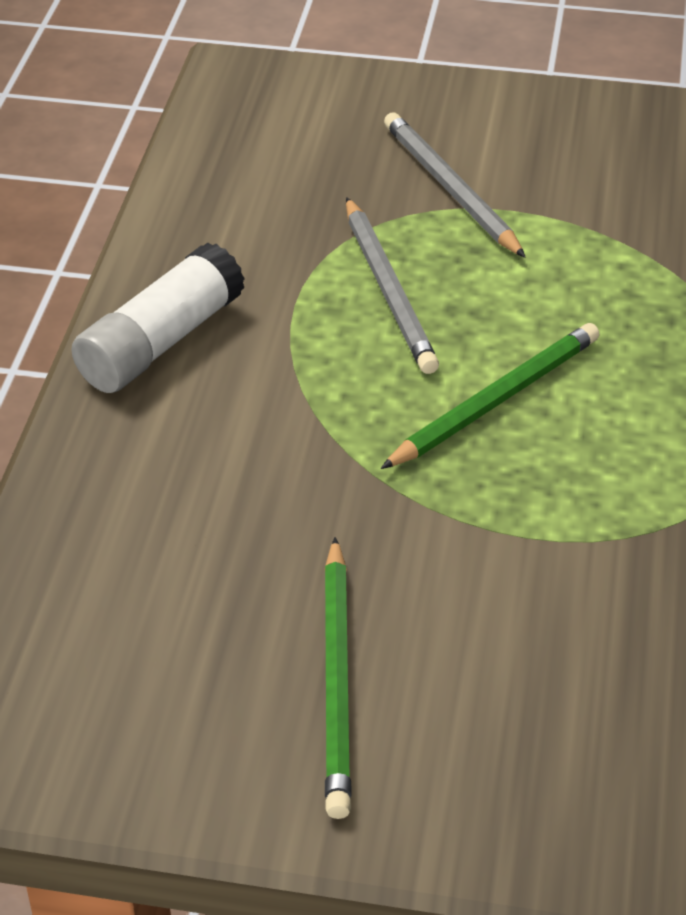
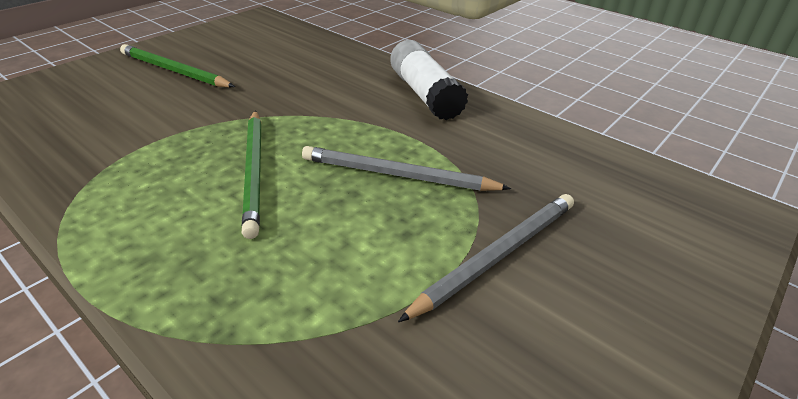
camera: 120 degrees right, 5 degrees down
(450, 189) = (497, 255): grey pencil -> grey pencil turned 45 degrees counterclockwise

